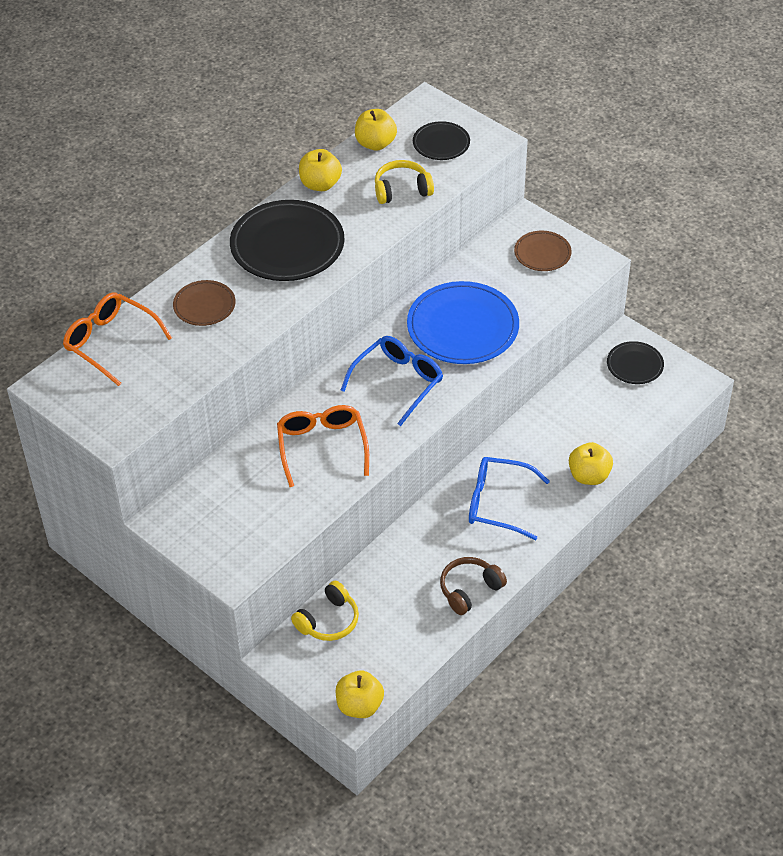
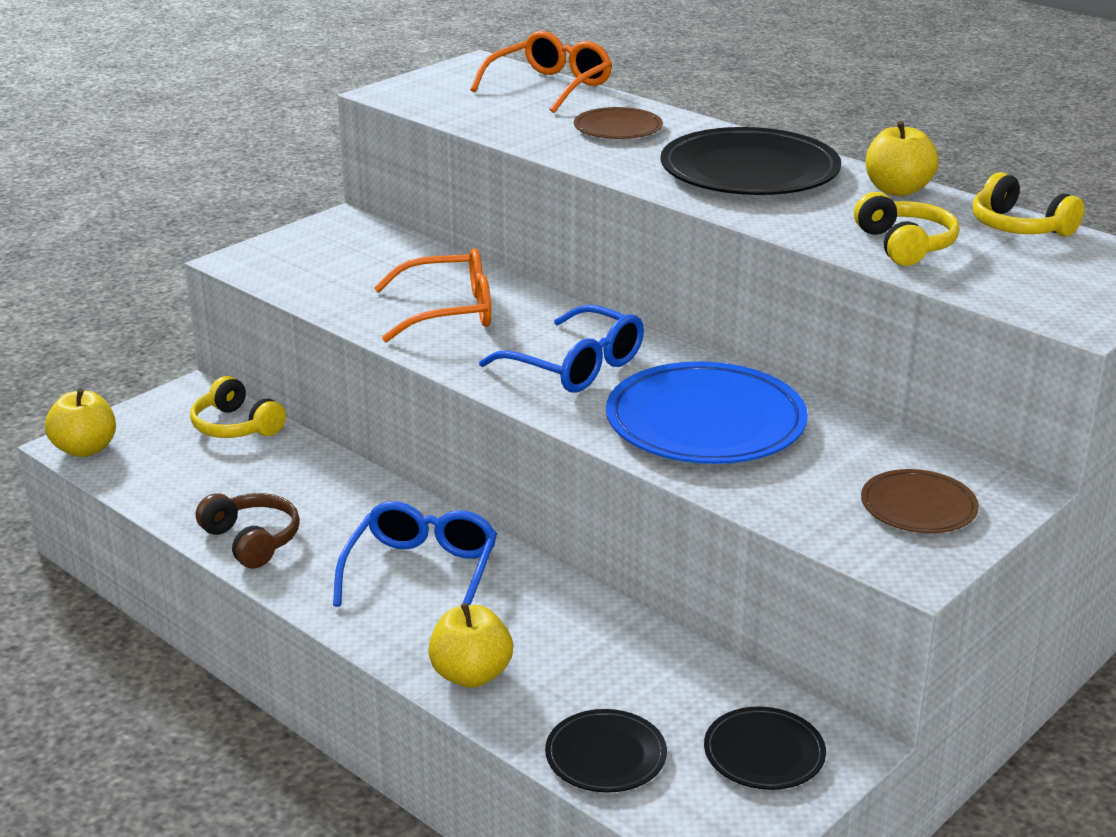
camera: 90 degrees right, 20 degrees down
(375, 143) = (1019, 227): yellow apple -> yellow headphones
(441, 143) = (1046, 277): black plate -> black plate (605, 755)

